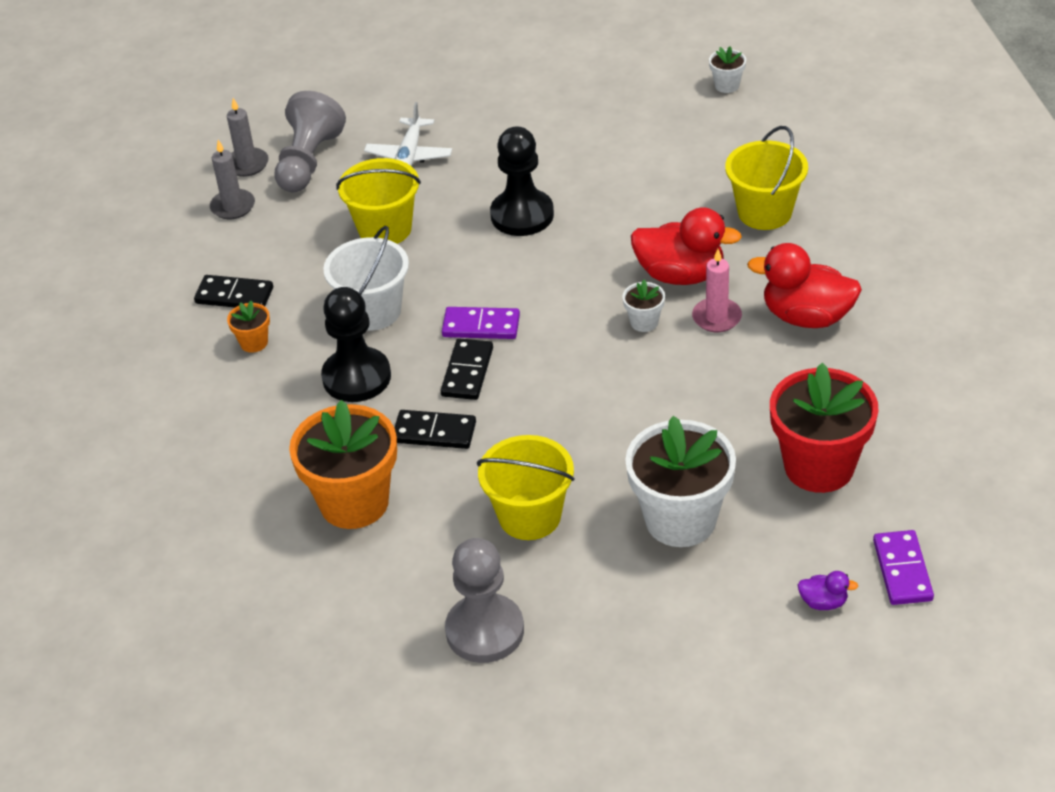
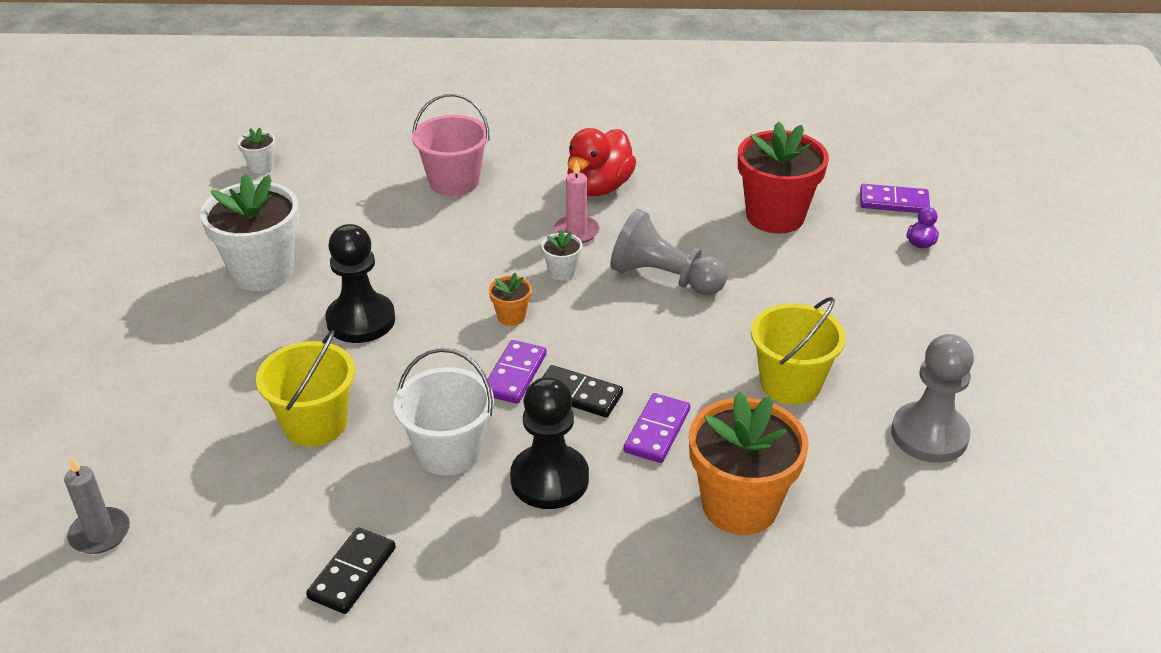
camera: 80 degrees left, 5 degrees down
(233, 206) = (176, 557): grey candle -> none
(254, 342) = (449, 563): orange flower pot -> orange flower pot (511, 316)
(308, 161) = (141, 474): grey pawn -> grey pawn (664, 278)
(409, 156) = (200, 387): white plane -> none
(434, 432) = (657, 431): black domino -> purple domino
(680, 275) = (509, 240): red duck -> none
(680, 520) = (817, 296): white flower pot -> white flower pot (262, 272)
(764, 212) = (454, 181): yellow bucket -> pink bucket

